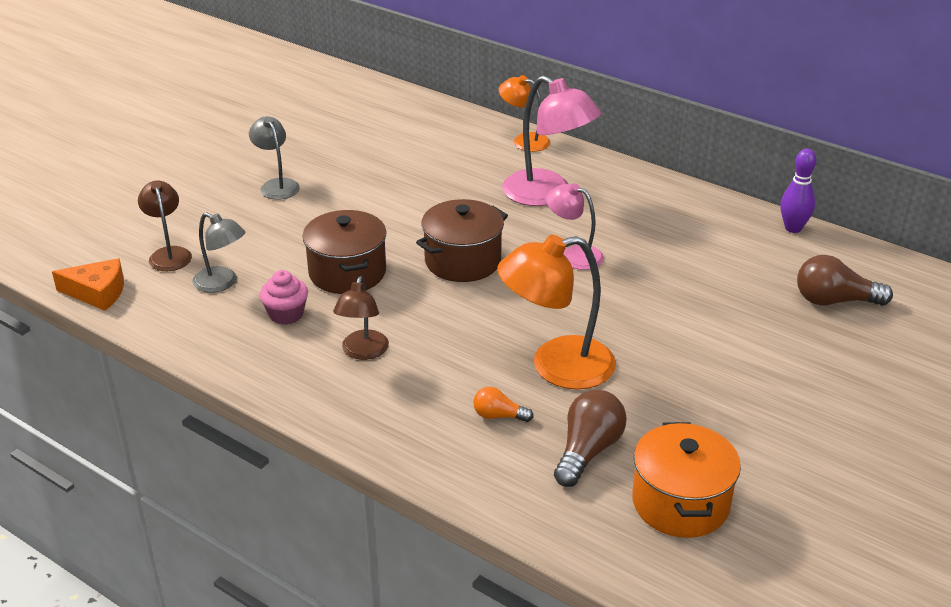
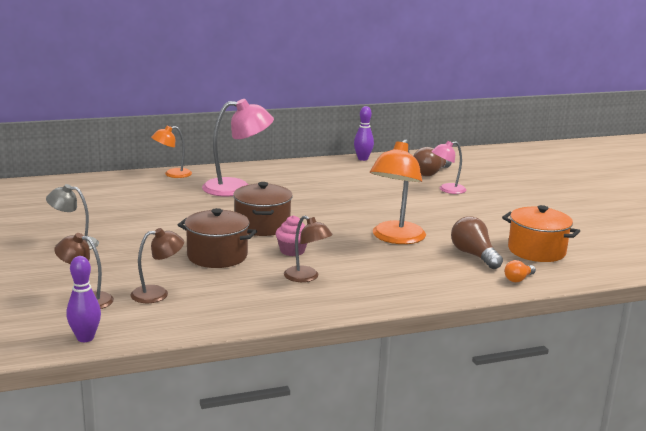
camera: 55 degrees left, 15 degrees down
(97, 292) = (85, 338): orange cheese -> purple bowling pin
(222, 283) = (157, 294): grey lamp -> brown lamp
(286, 314) = (230, 286): pink cupcake -> pink cupcake (292, 251)
(499, 416) = (417, 264): orange light bulb -> orange light bulb (518, 279)
(574, 255) = (304, 202): pink lamp -> pink lamp (447, 190)

